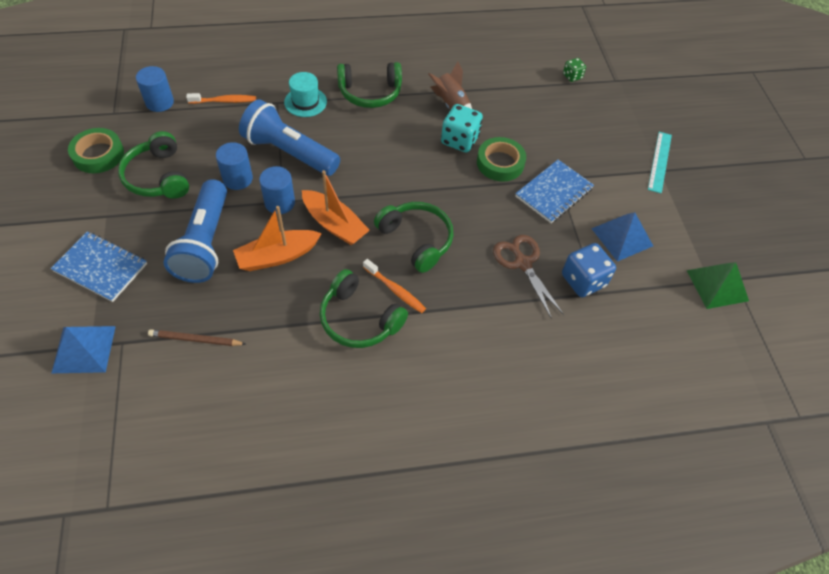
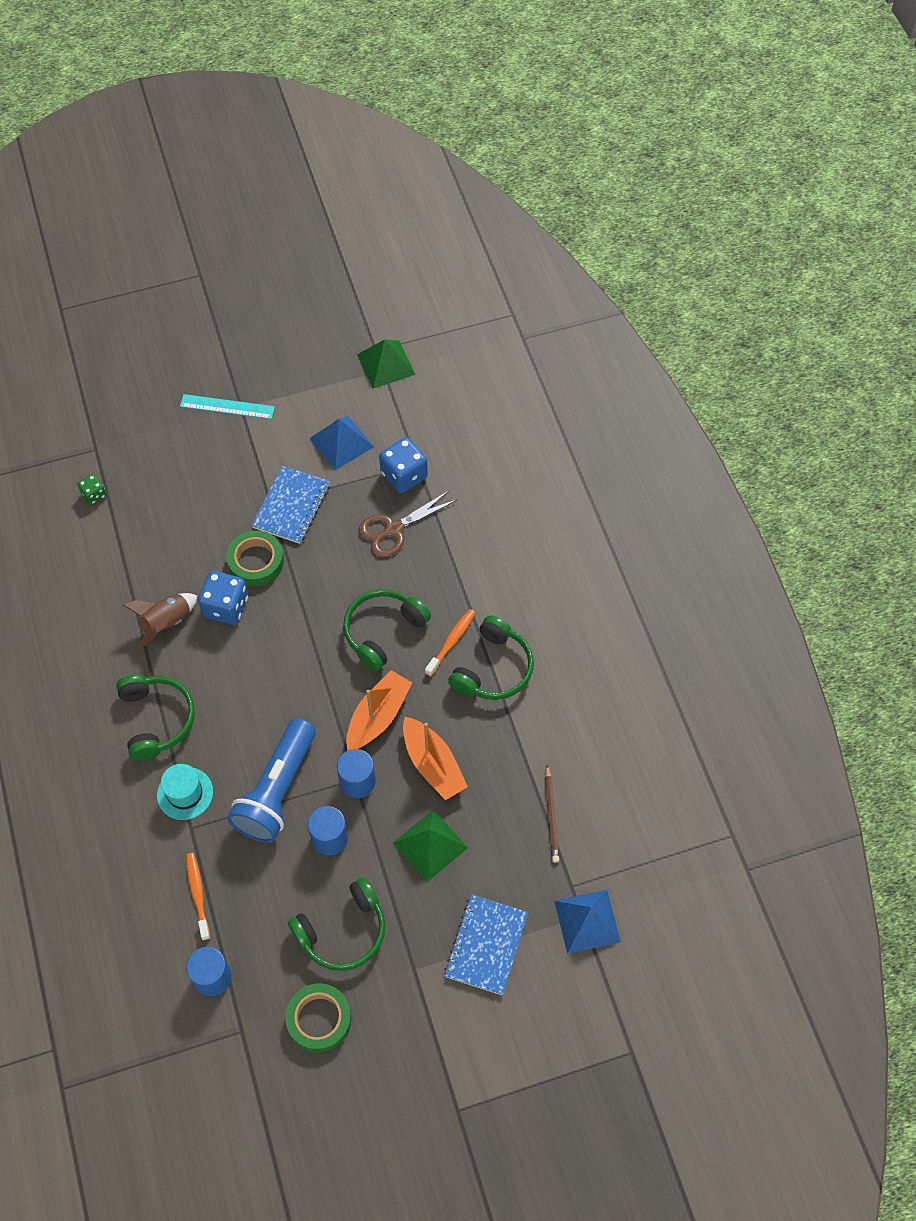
camera: 95 degrees left, 5 degrees up
(205, 243) = (430, 845): blue flashlight -> green pyramid
(459, 140) = (226, 607): turquoise dice -> blue dice
(553, 192) = (291, 506): blue notebook -> blue notebook turned 75 degrees clockwise

